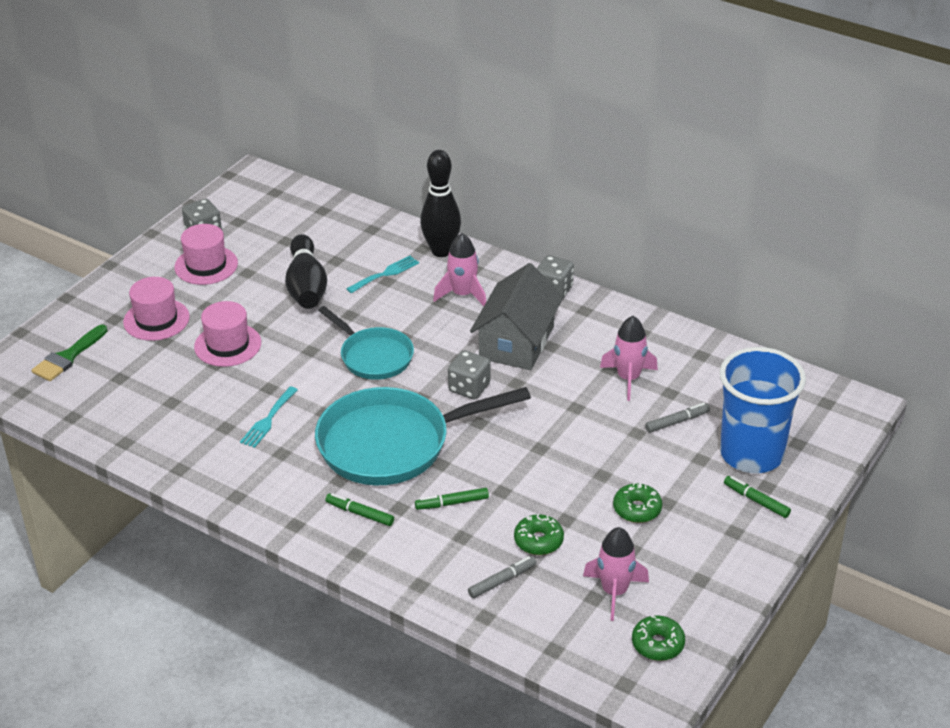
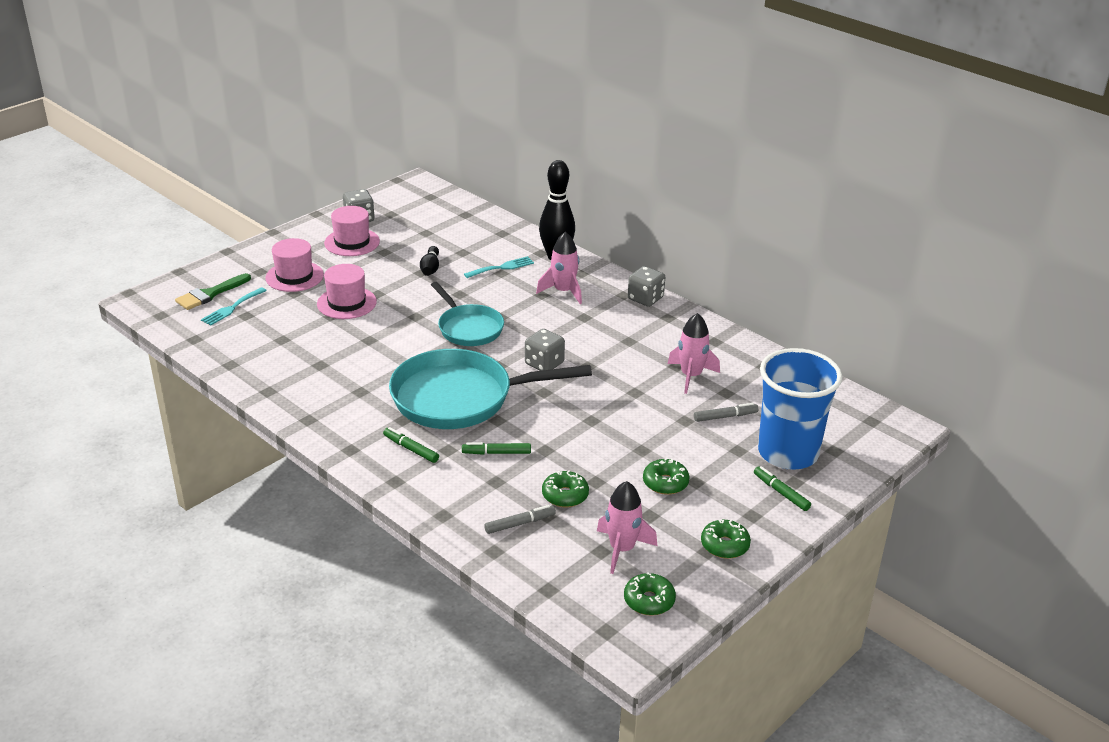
camera: 10 degrees right, 5 degrees down
(268, 420) = (358, 364): turquoise fork -> turquoise fork (232, 308)
(306, 286) = (430, 268): black bowling pin -> black bowling pin, size x0.53
(516, 342) = (598, 334): grey house -> none
(716, 570) = (724, 545): none -> green donut

